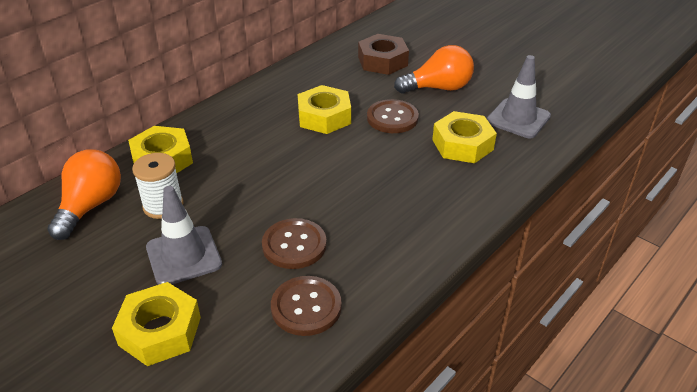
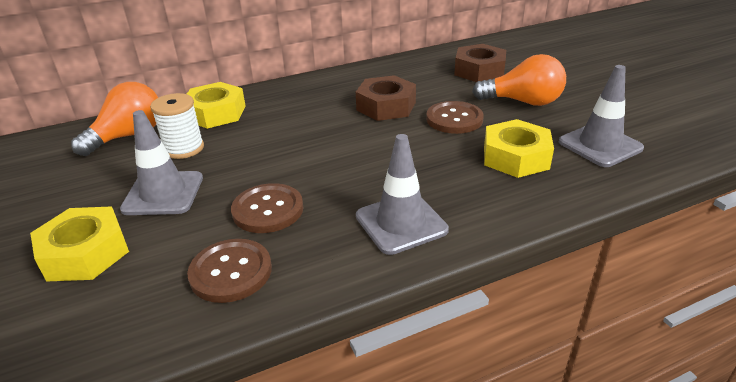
camera: 25 degrees right, 5 degrees down
(324, 117) = (386, 106): yellow nut -> brown nut
(411, 226) = (401, 223): none -> grey traffic cone

